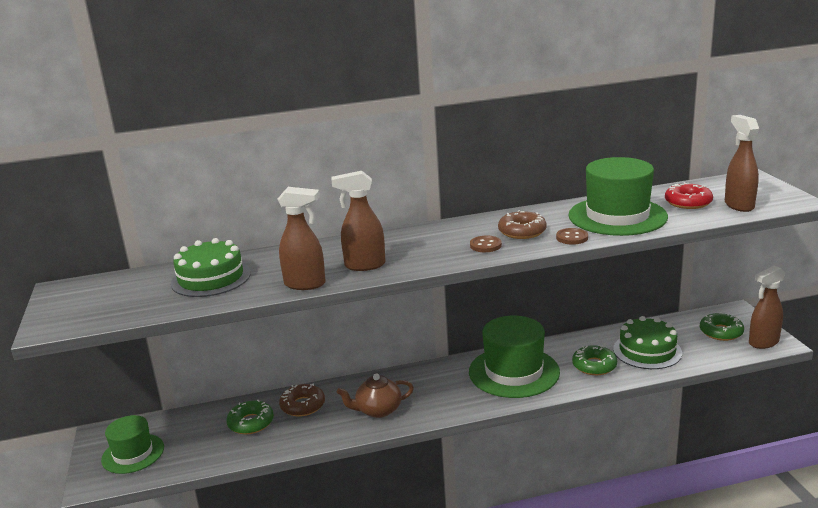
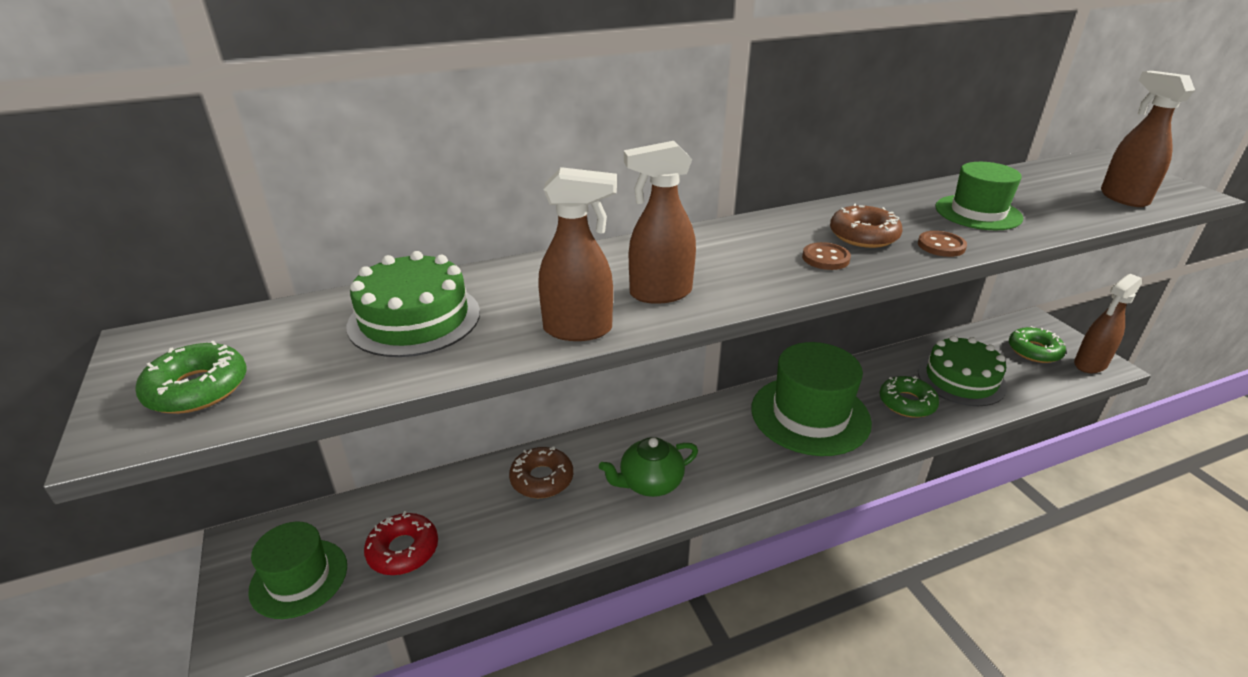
camera: 10 degrees left, 10 degrees up
(251, 423) = (473, 512): green donut -> green donut (197, 388)
(378, 410) = (650, 483): brown teapot -> green teapot
(617, 216) = (978, 212): green hat -> green hat, size x0.61
(688, 202) = (1054, 193): red donut -> red donut (403, 550)

